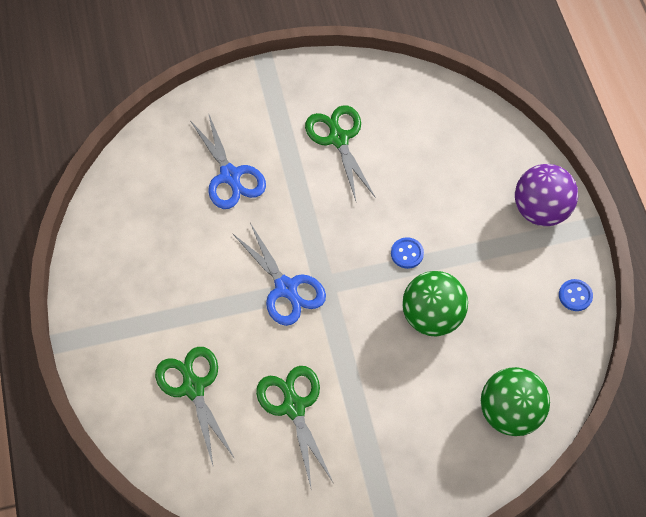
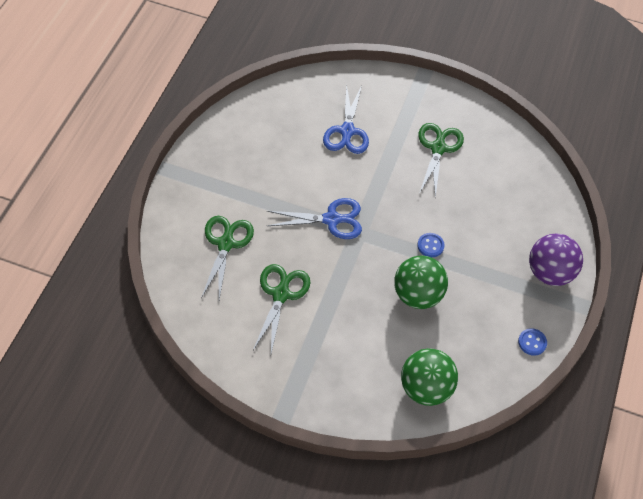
camera: 30 degrees right, 5 degrees down
(286, 288) = (331, 219): blue scissors -> blue scissors turned 90 degrees counterclockwise

